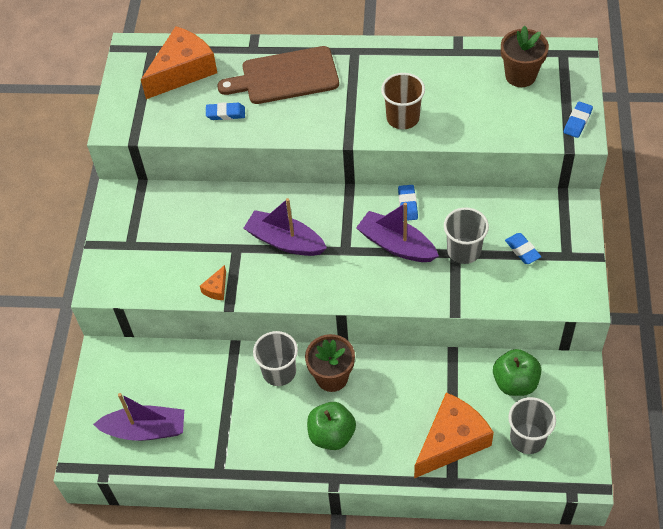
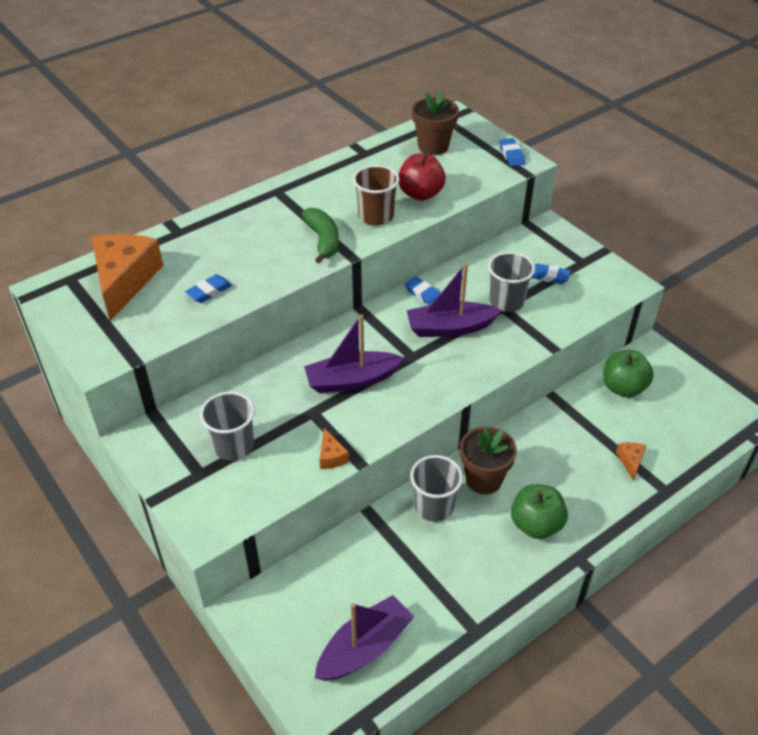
camera: 45 degrees left, 10 degrees down
(285, 77) = (235, 237): brown cutting board -> none
(342, 116) = (323, 240): none -> green banana
(452, 441) = (630, 461): orange cheese -> orange cheese, size x0.41
(459, 117) = (420, 194): none -> red apple
(527, 438) = (678, 420): grey cup -> grey cup (233, 446)

